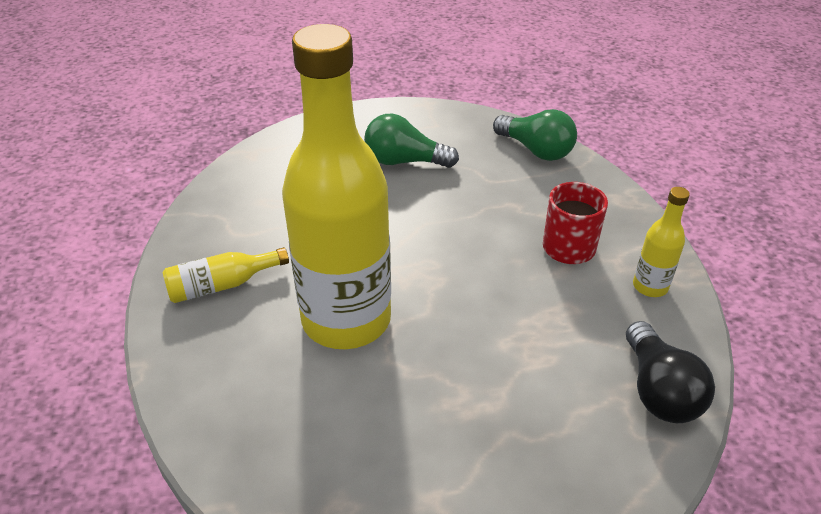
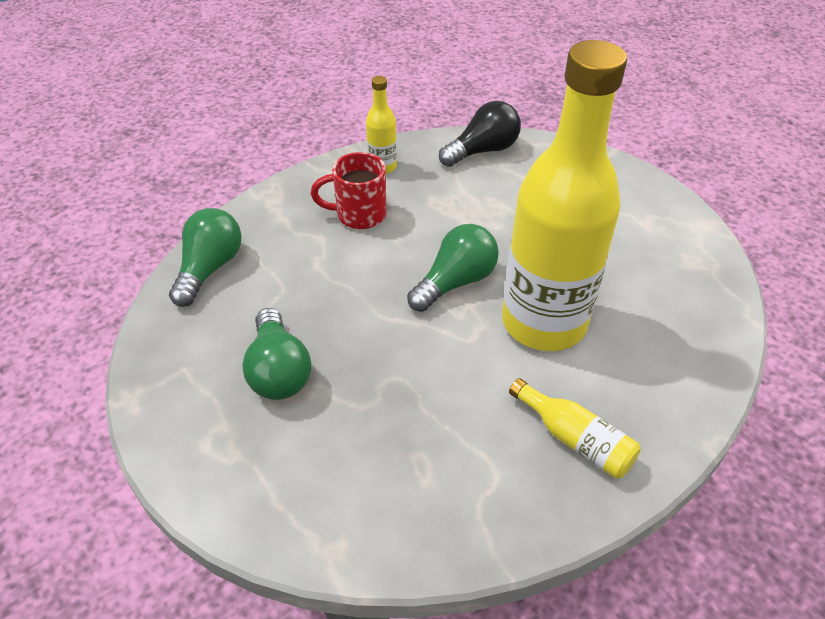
camera: 115 degrees left, 5 degrees up
(436, 280) = (455, 282): none -> green light bulb

